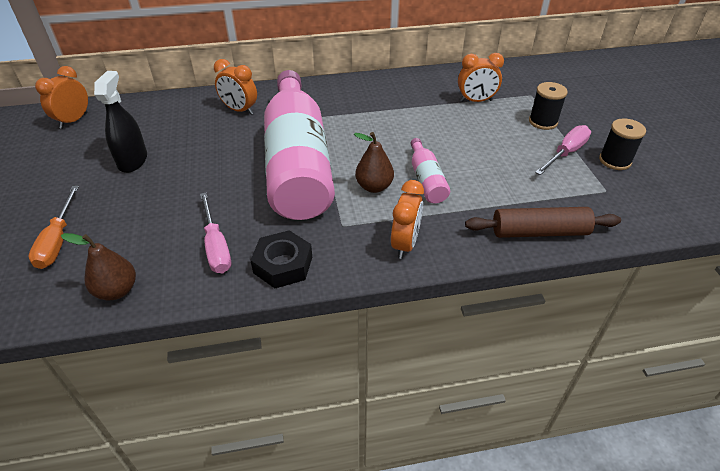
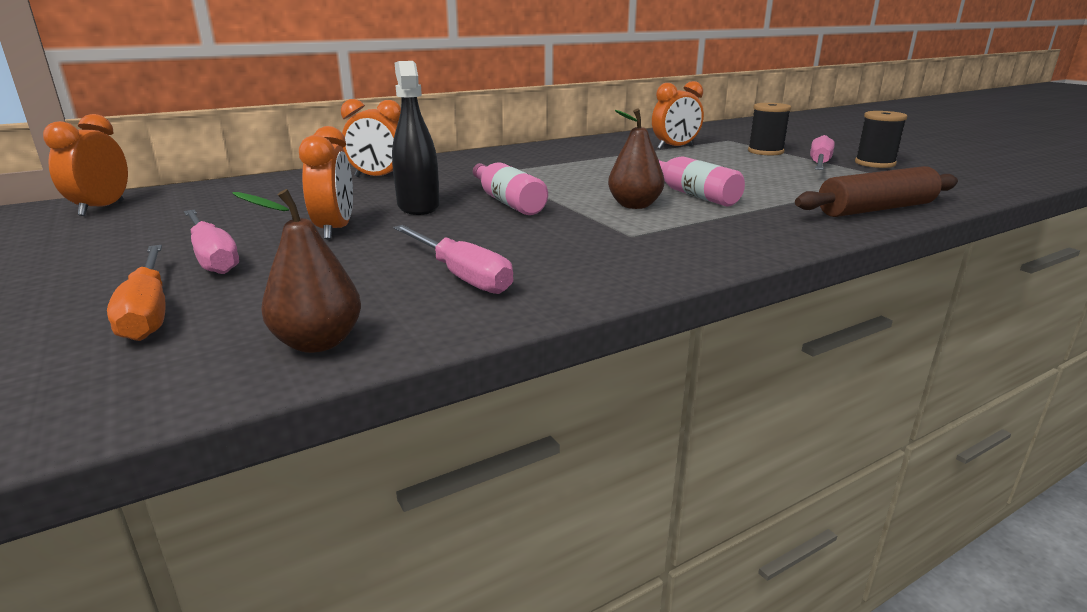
camera: 20 degrees left, 20 degrees down
(105, 193) = (212, 257): none -> pink screwdriver
(133, 161) = (240, 227): black spray bottle -> black spray bottle (418, 206)
(283, 265) = (588, 275): black nut -> none
(297, 163) = (508, 202): pink bottle -> pink bottle, size x0.41
(405, 244) = (734, 237): orange clock -> orange clock (335, 230)

